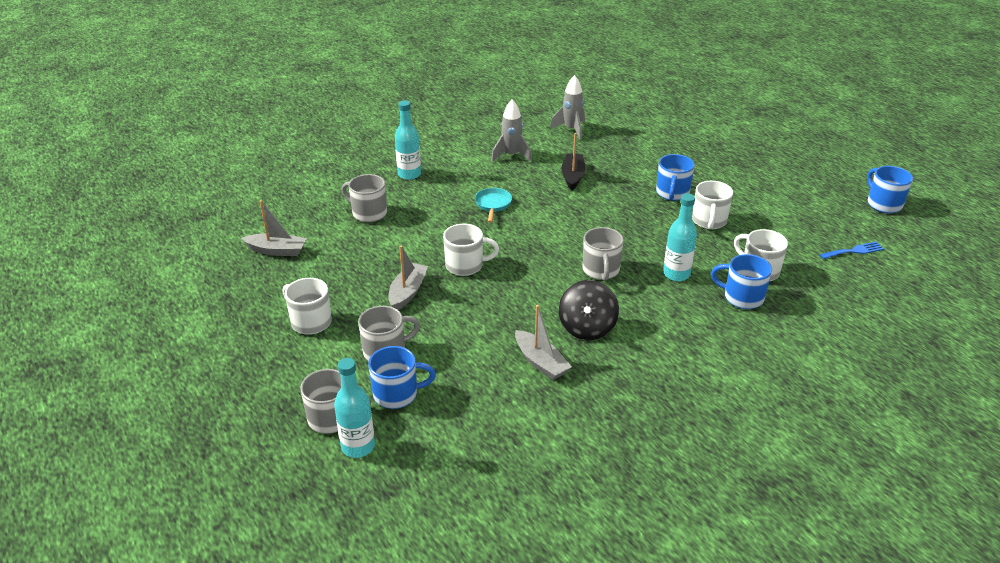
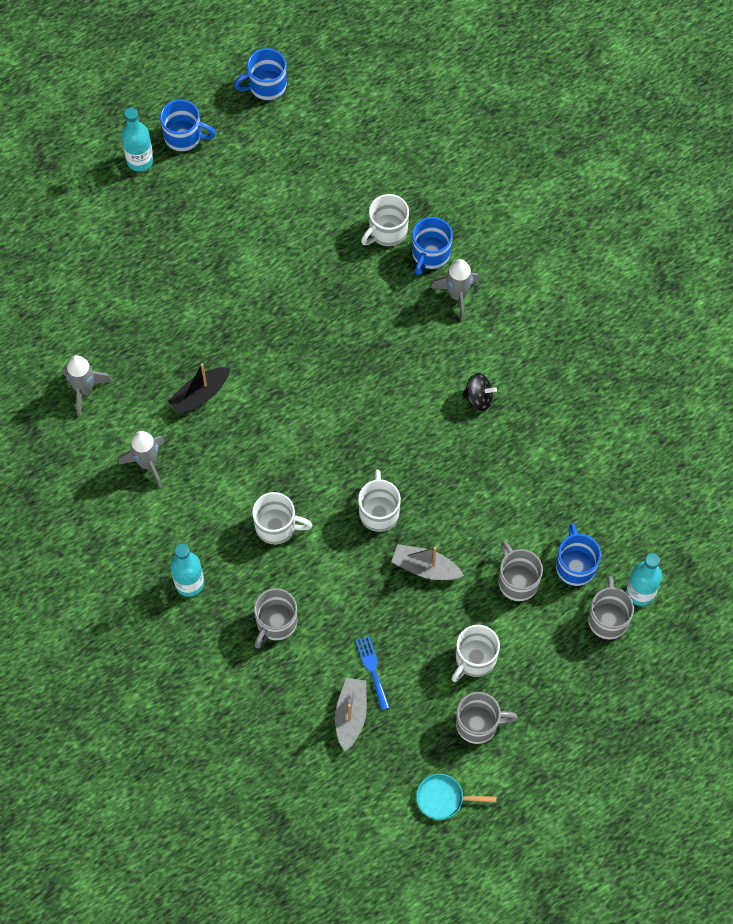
camera: 90 degrees left, 30 degrees up
(493, 205) = (260, 484): turquoise pan -> turquoise pan (443, 798)
(540, 362) = (528, 441): grey boat -> none
(573, 176) = (200, 394): black boat -> black boat turned 45 degrees counterclockwise
(587, 328) = (478, 398): black spinning top -> black spinning top, size x0.67
(601, 270) = (387, 378): grey mug -> grey mug (478, 724)
(672, 193) = (240, 291): blue mug -> blue mug (184, 136)
(676, 274) = (393, 308): turquoise bottle -> turquoise bottle (140, 160)
(700, 315) = (457, 295): none -> grey rocket
(709, 221) = (297, 262): white mug -> white mug (277, 526)
(854, 251) = (353, 137): blue fork -> blue fork (372, 669)

